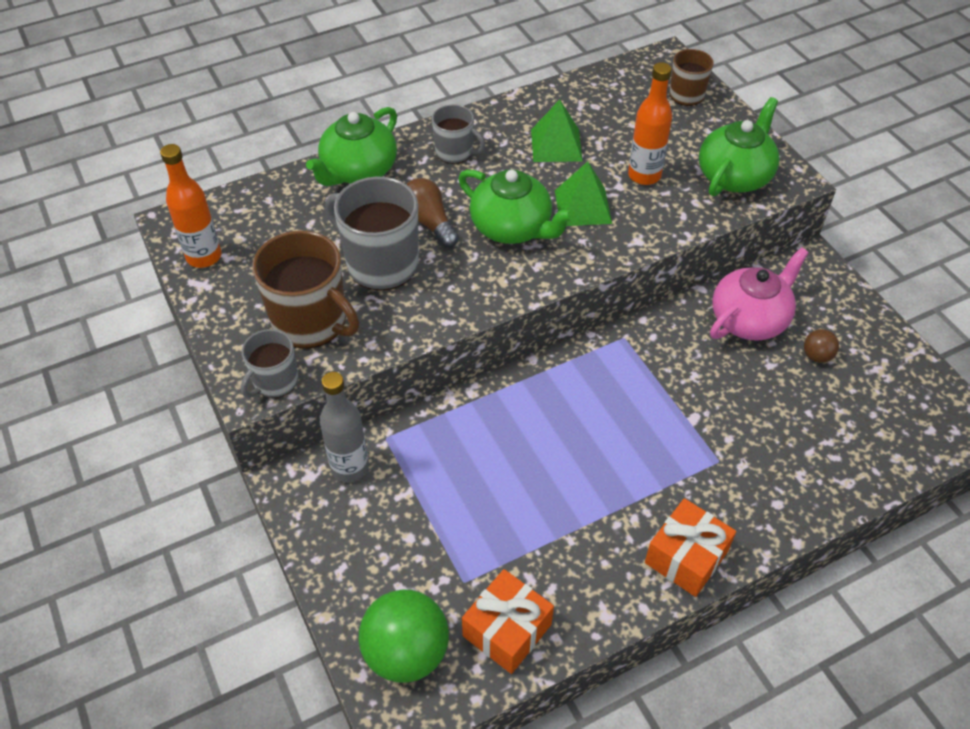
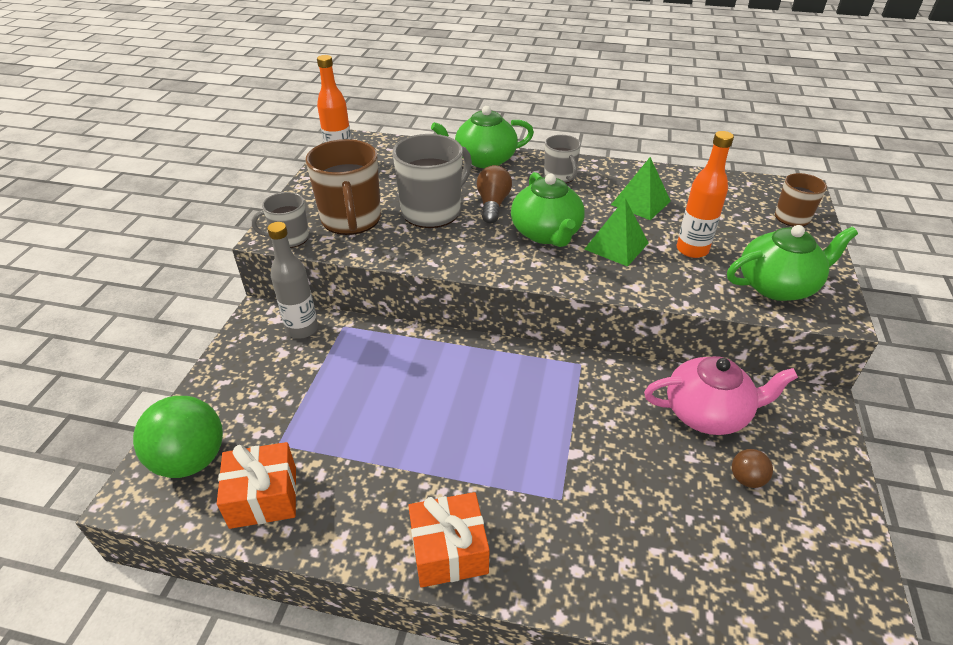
camera: 40 degrees right, 10 degrees down
(380, 264) = (432, 211): grey mug -> grey mug turned 60 degrees clockwise

